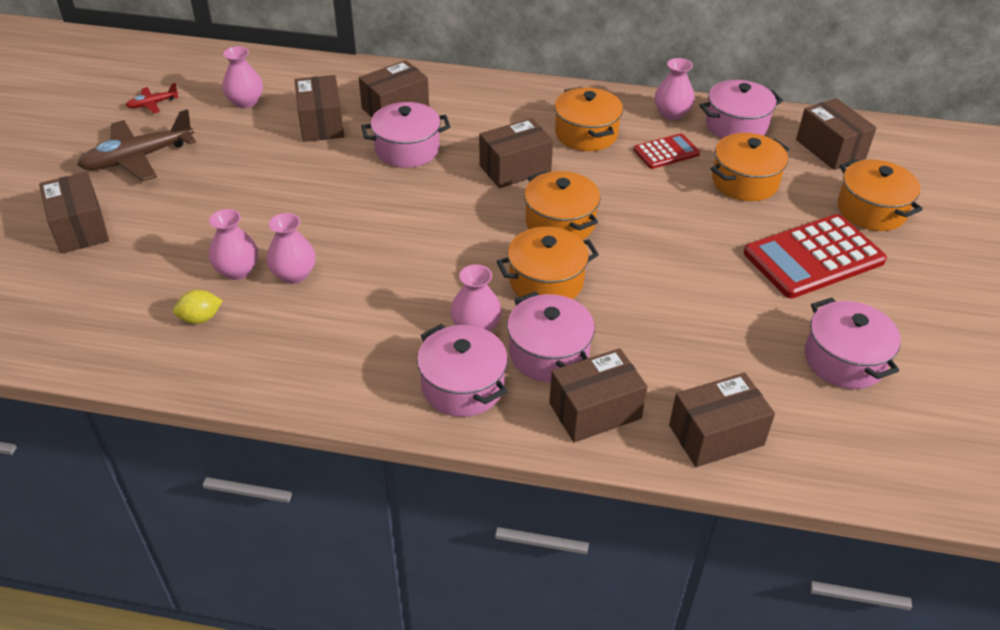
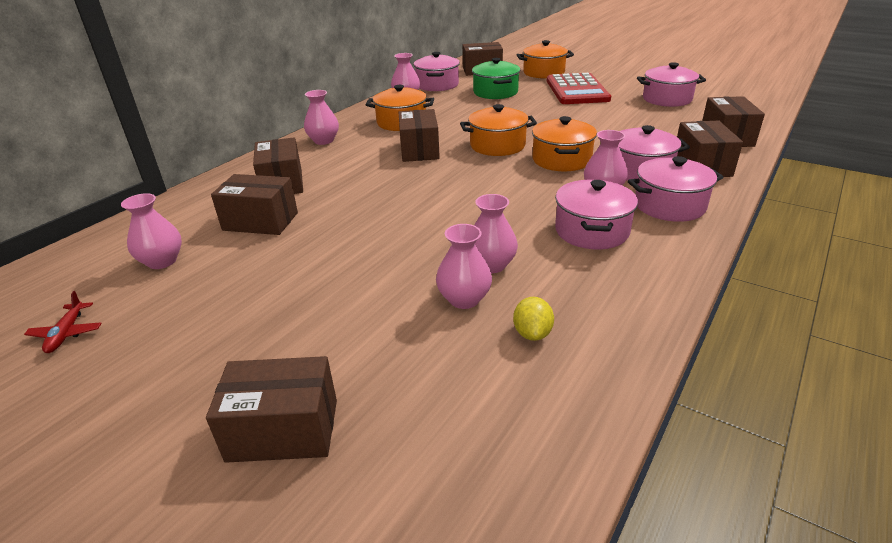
camera: 65 degrees left, 10 degrees down
(138, 158) = (177, 357): brown plane -> none
(407, 149) = (350, 186): pink pot -> pink pot (591, 231)
(503, 98) = (324, 141): none -> pink vase
(666, 152) = (446, 105): red calculator -> none
(744, 182) = (495, 92): orange pot -> green pot

